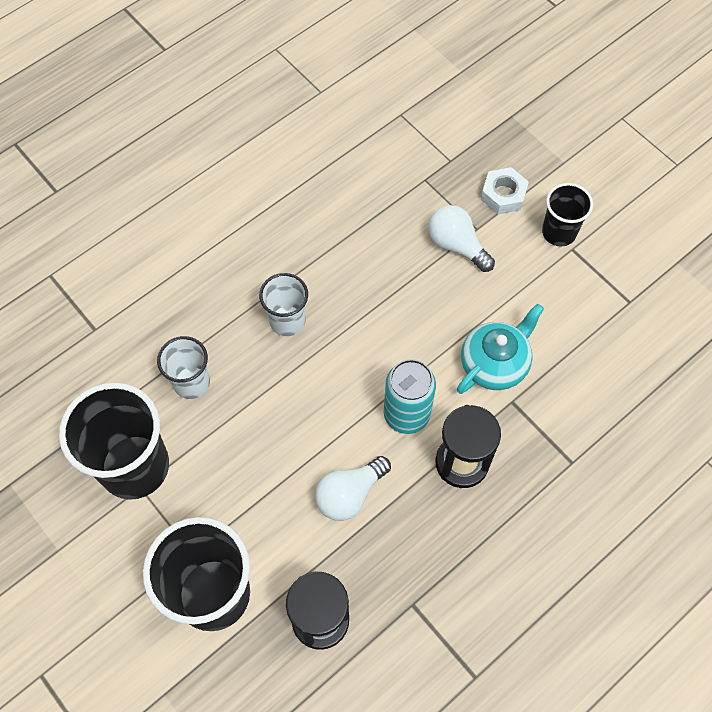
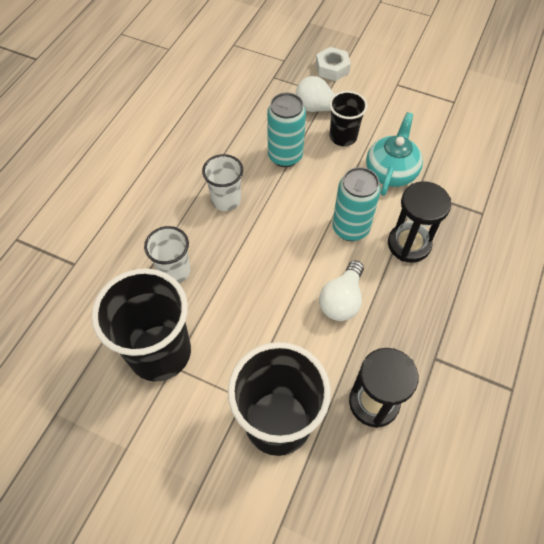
camera: 25 degrees left, 5 degrees down
(382, 293) = (285, 156): none -> turquoise can
(559, 232) = (382, 77): black cup -> black cup (343, 137)

